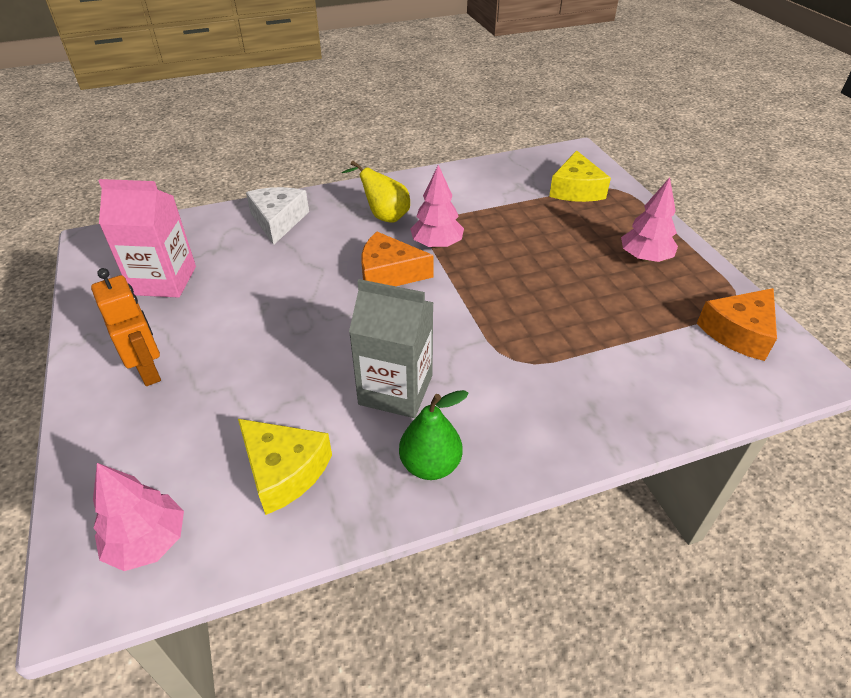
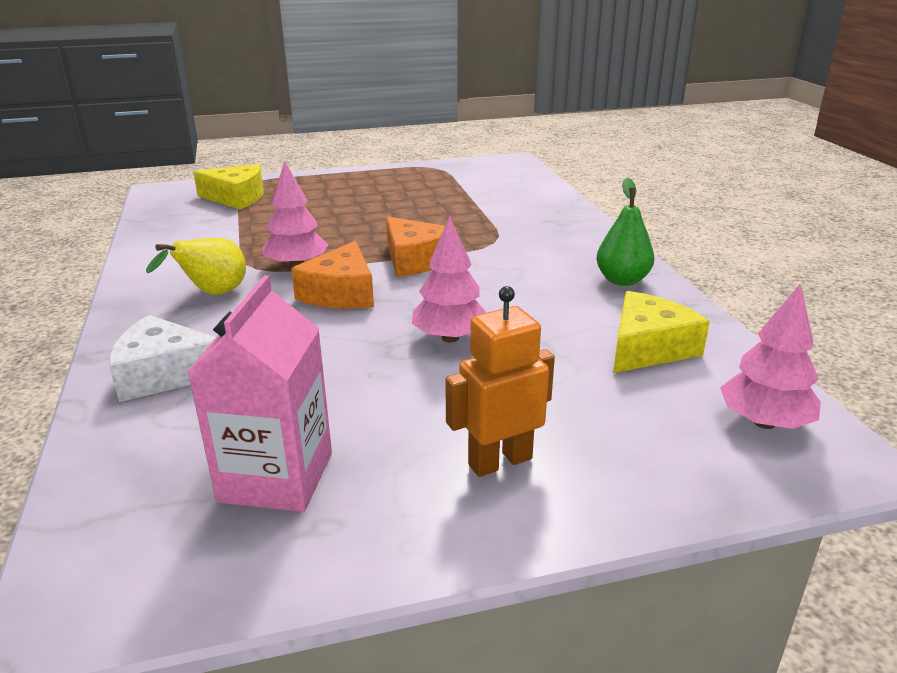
camera: 85 degrees left, 15 degrees down
(396, 390) = (533, 293): grey carton -> none
(644, 258) = (367, 186): pink tree -> pink tree (450, 338)
(738, 332) = (470, 171): orange cheese -> orange cheese (415, 260)

